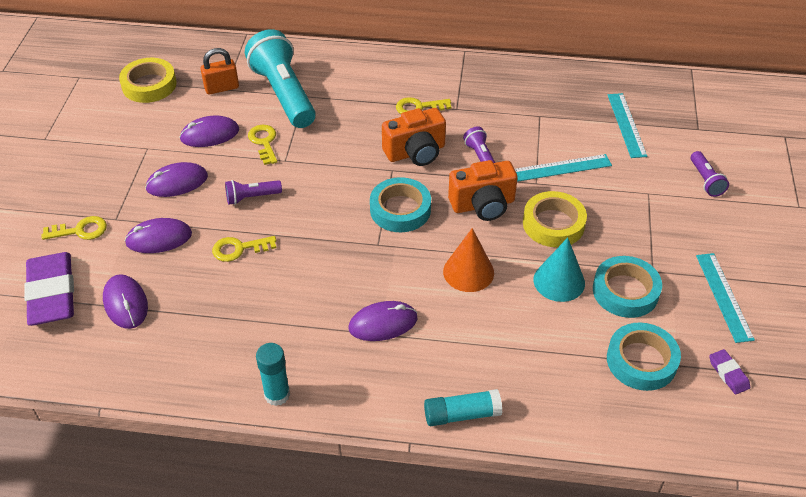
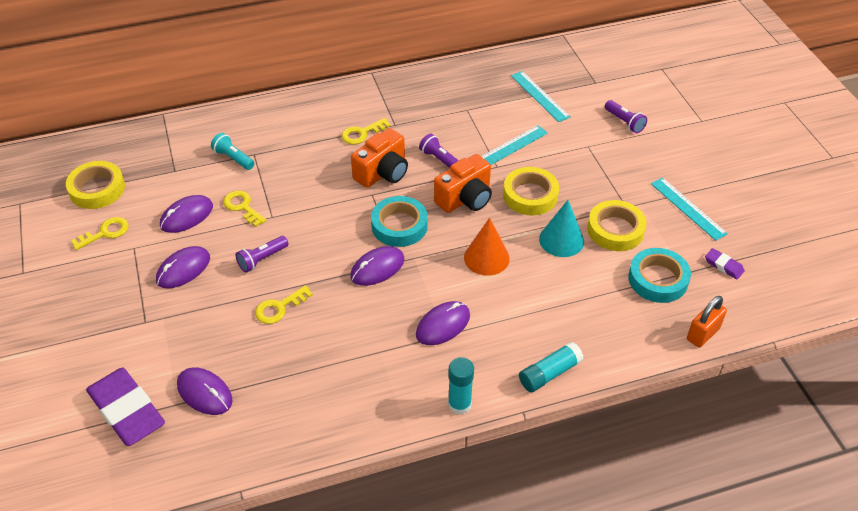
camera: 25 degrees left, 0 degrees up
(80, 230) = (117, 344): yellow key -> yellow key (105, 233)
(159, 238) = (198, 325): purple mouse -> purple mouse (377, 268)
(221, 88) = (171, 170): orange padlock -> orange padlock (703, 334)
(277, 394) = (391, 417): turquoise glue stick -> turquoise glue stick (459, 404)
(284, 94) = (233, 158): turquoise flashlight -> turquoise flashlight, size x0.45
(625, 291) = (615, 230): turquoise tape -> yellow tape

